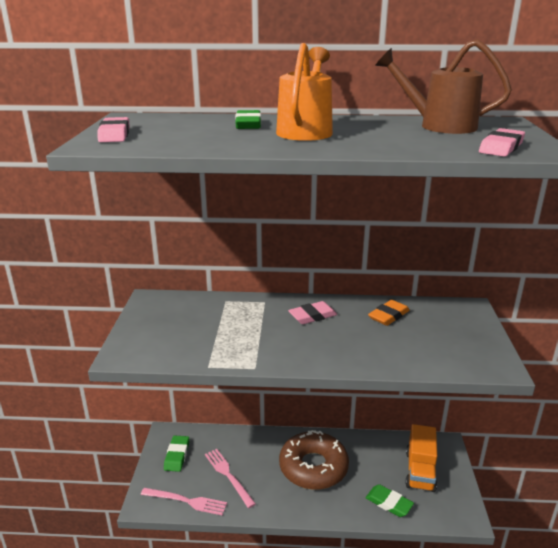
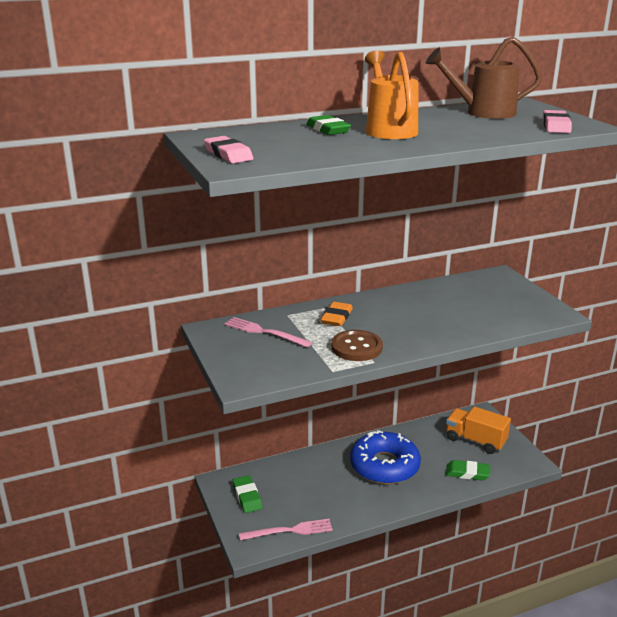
camera: 25 degrees left, 0 degrees up
(228, 475) = (312, 497): pink fork -> pink fork (264, 332)
(253, 348) = (356, 347): none -> brown button
(312, 316) = (380, 310): pink eraser -> none
(313, 467) = (384, 466): brown donut -> blue donut
(388, 316) = (443, 295): orange eraser -> orange eraser (336, 317)
(420, 471) = (475, 441): orange truck -> orange truck turned 135 degrees clockwise

